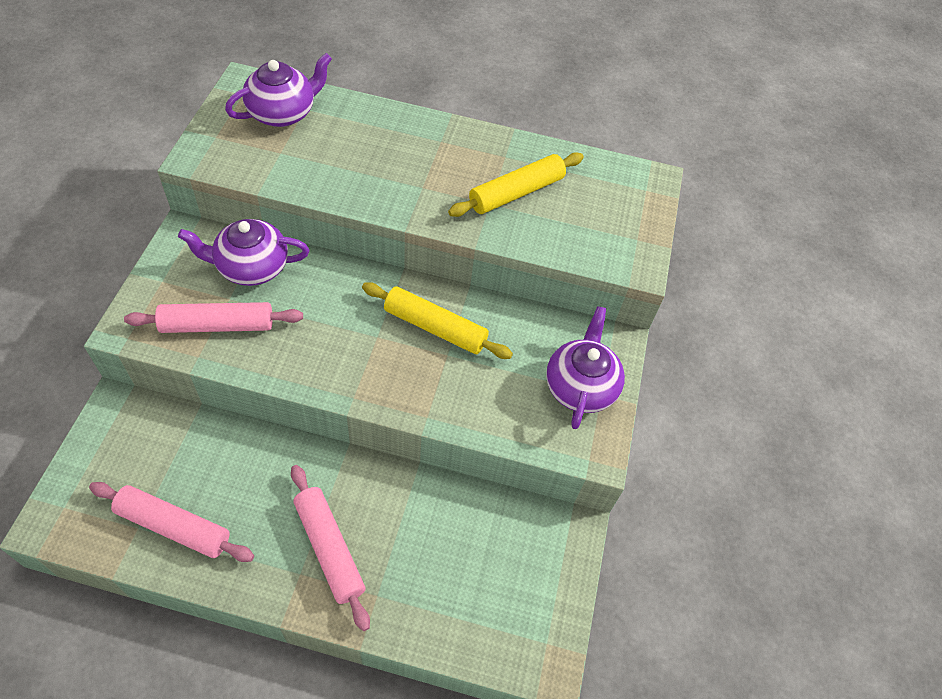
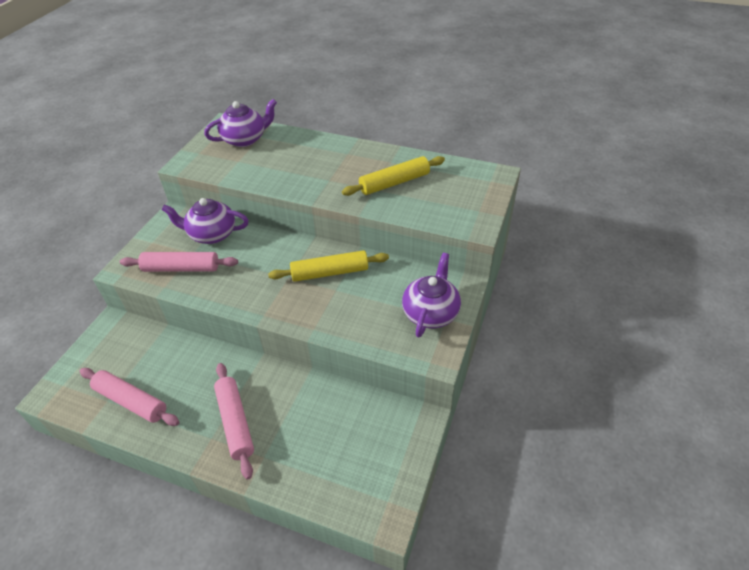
camera: 15 degrees right, 10 degrees down
(435, 328) = (330, 273): yellow rolling pin -> yellow rolling pin turned 45 degrees counterclockwise

